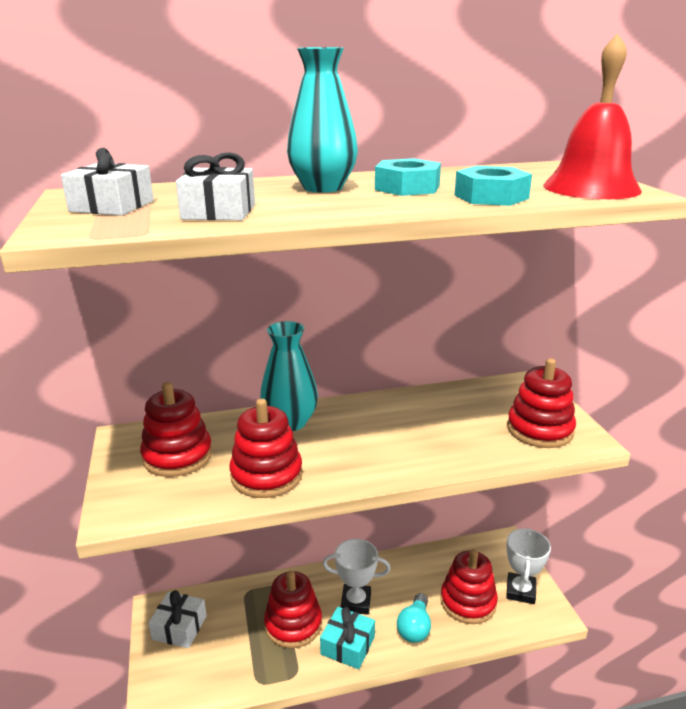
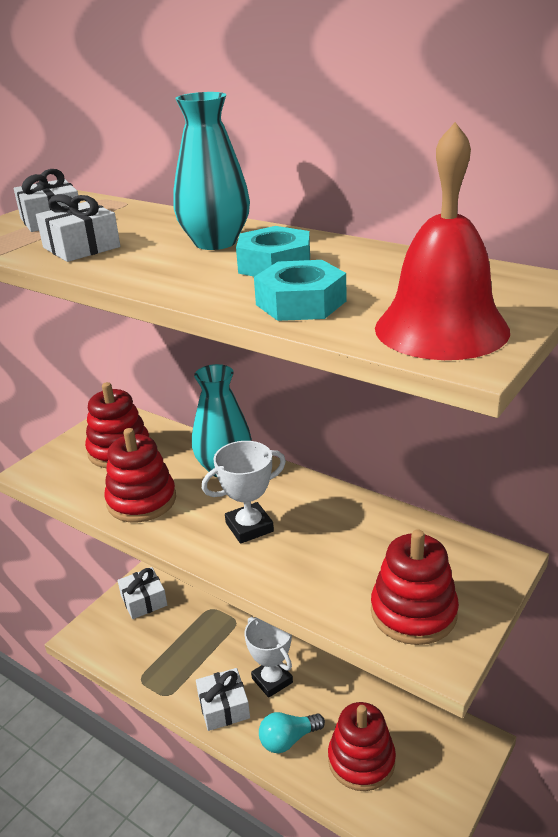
camera: 50 degrees right, 5 degrees up
(293, 624) = (209, 658): red stacking toy -> none
(348, 645) = (223, 707): turquoise gift -> white gift
(520, 591) = (425, 796): white trophy -> white trophy (249, 527)

